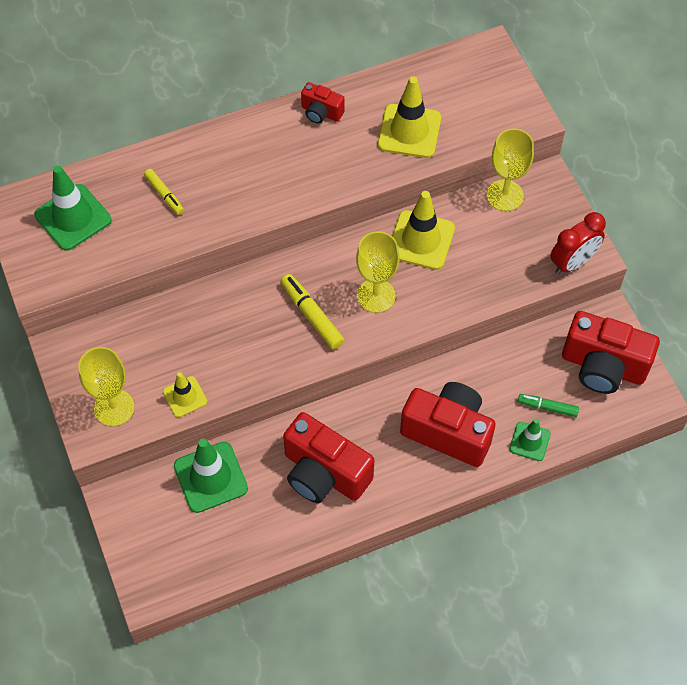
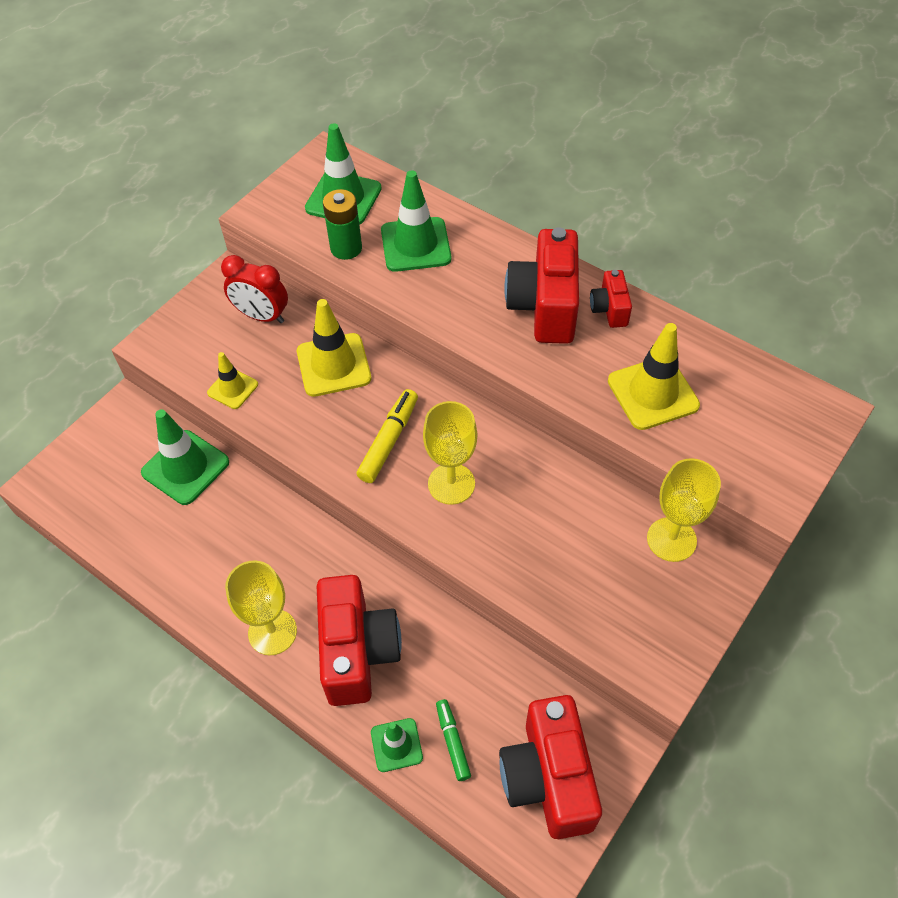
camera: 60 degrees right, 5 degrees down
(114, 408) = (190, 344): yellow goblet -> yellow goblet (272, 632)
(130, 242) = (346, 248): none -> green battery
(164, 195) = (415, 245): yellow marker -> green traffic cone
(324, 473) = (241, 560): red camera -> red camera (544, 306)
(421, 240) = (549, 489): yellow traffic cone -> yellow traffic cone (333, 365)
(572, 262) = (638, 658): red clock -> red clock (262, 316)

